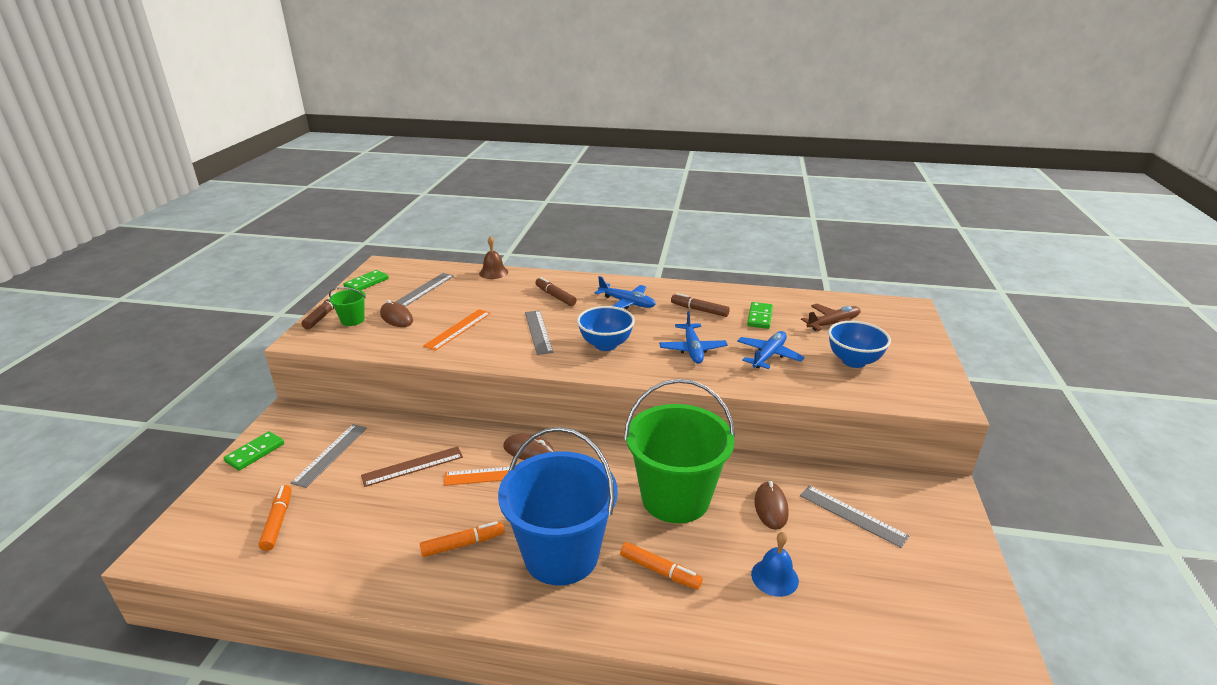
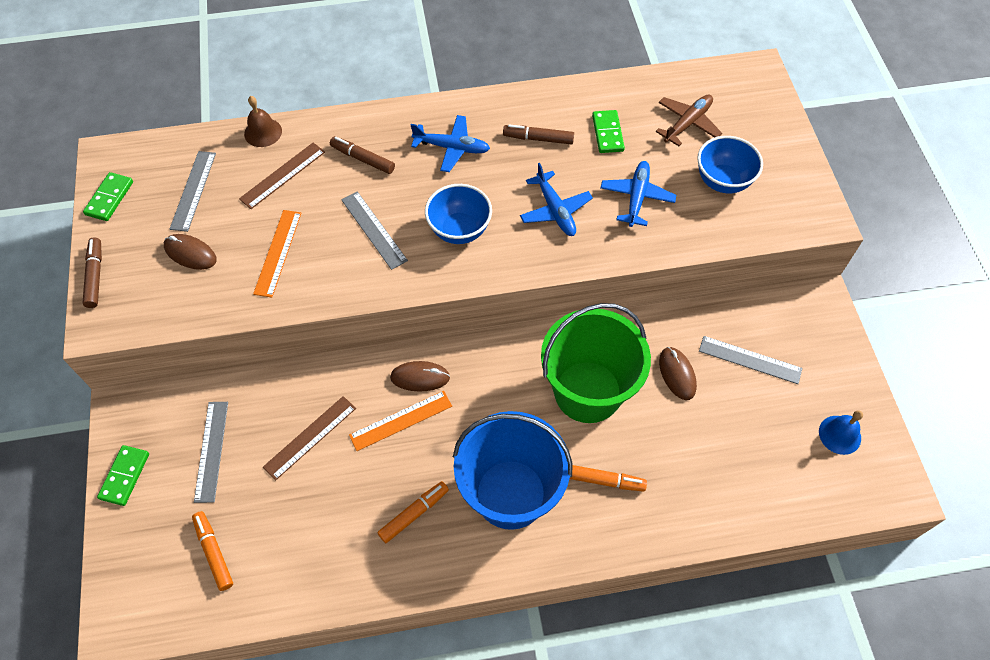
camera: 20 degrees left, 30 degrees up
(352, 320) = (138, 274): green bucket -> none
(491, 294) = (282, 175): none -> brown ruler
(774, 577) = (703, 453): blue bell -> blue bell (840, 434)

